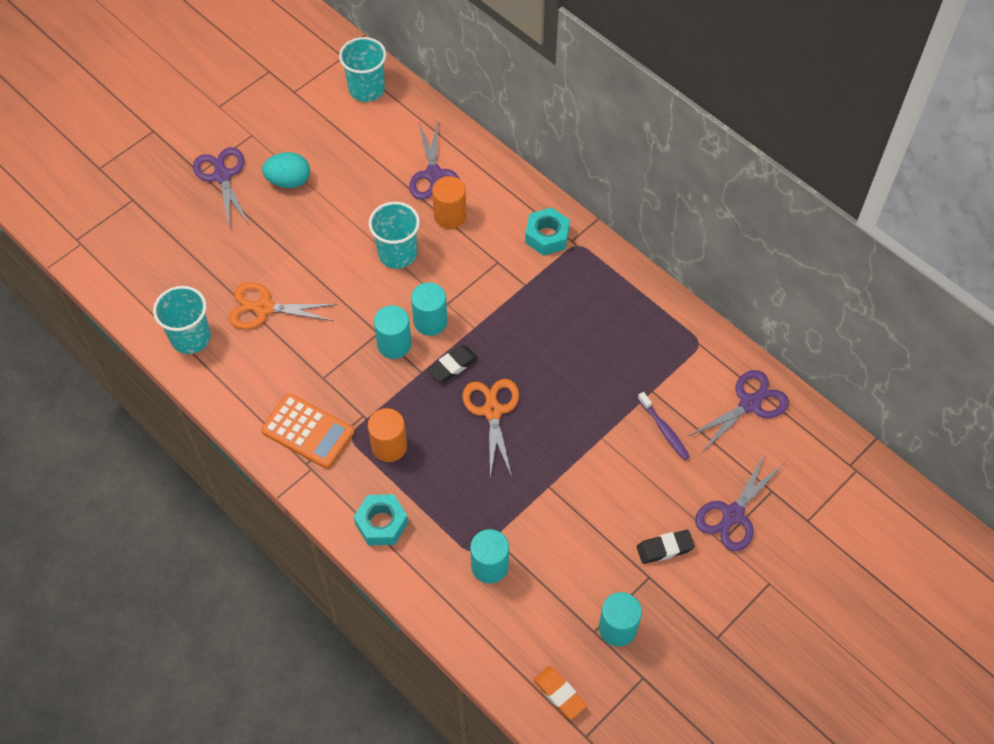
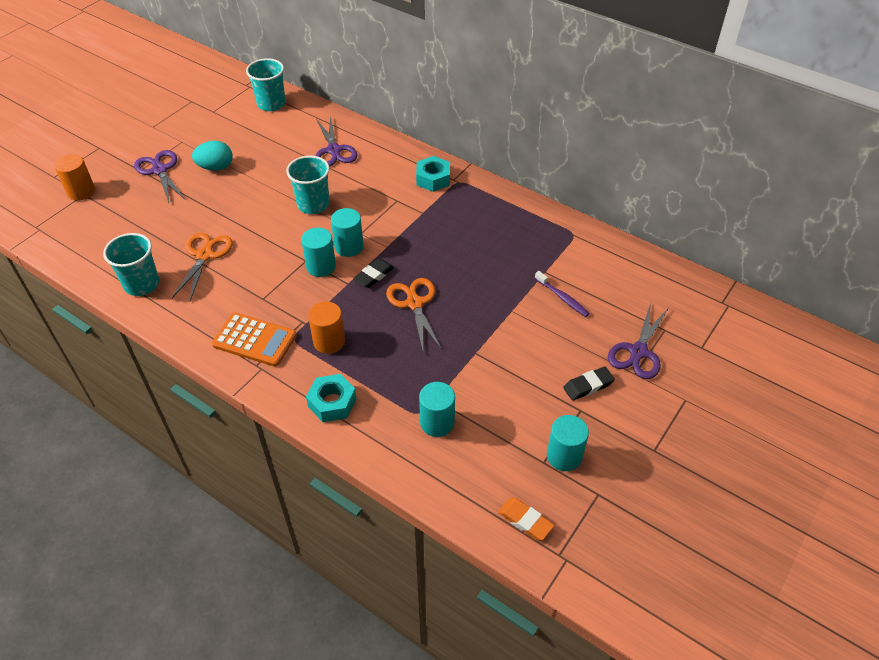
camera: 10 degrees left, 10 degrees down
(264, 308) = (204, 255): orange scissors -> orange scissors turned 105 degrees clockwise
(450, 216) = (352, 175): orange cylinder -> orange cylinder (81, 192)
(750, 403) = (627, 270): purple scissors -> none

